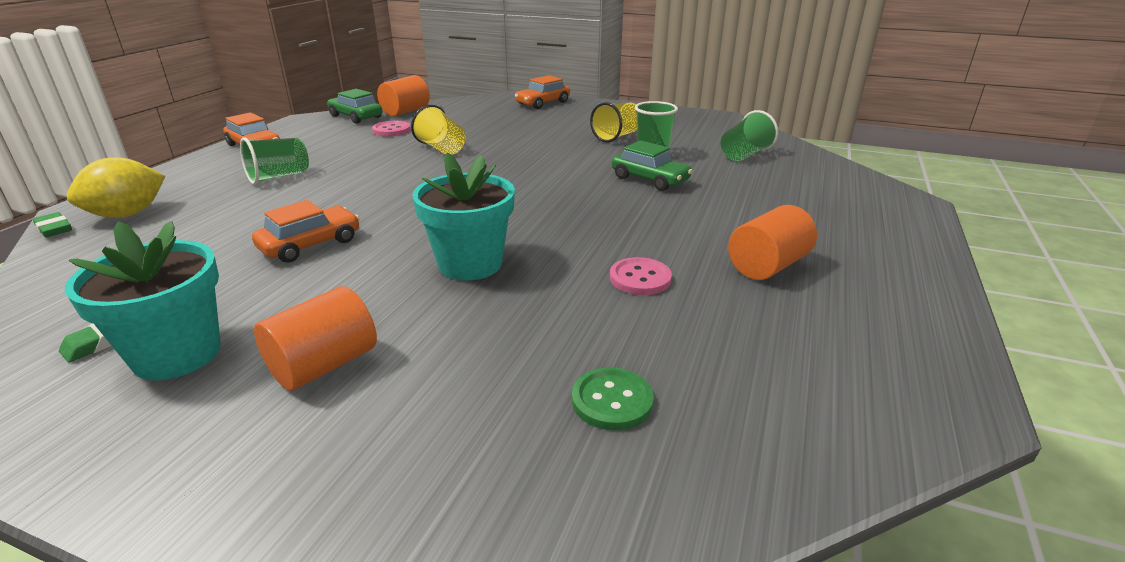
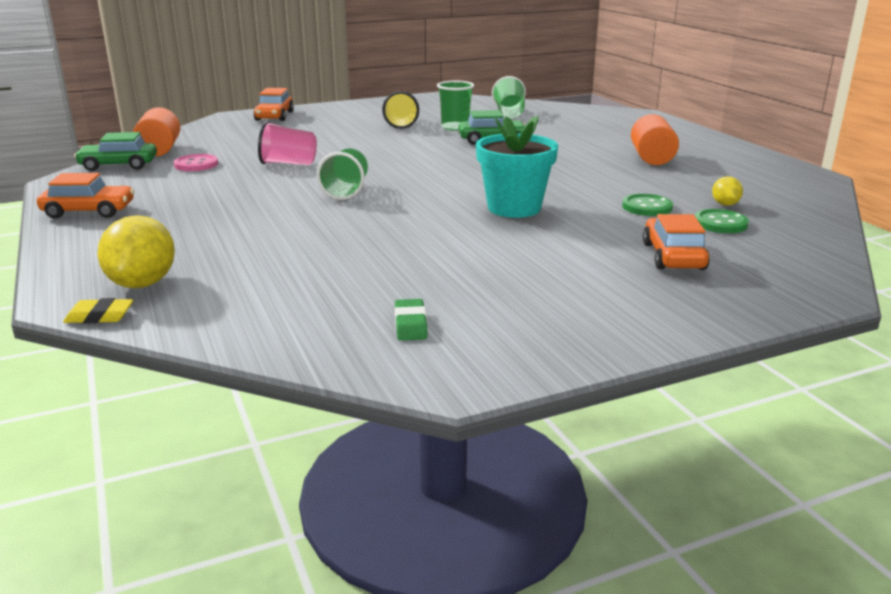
camera: 45 degrees left, 5 degrees down
(54, 229) = (100, 316): green eraser -> yellow eraser
(177, 354) = (480, 305): turquoise flower pot -> none
(279, 177) = (203, 219): green cup -> green cup (346, 191)
(310, 244) = (380, 238): orange car -> orange car (673, 256)
(324, 365) = (573, 270): orange cylinder -> none
(441, 149) = (288, 163): yellow cup -> pink cup
(590, 329) = (647, 207): none -> green button
(640, 278) = (613, 182): pink button -> none
(691, 376) = (725, 204): none -> yellow lemon

